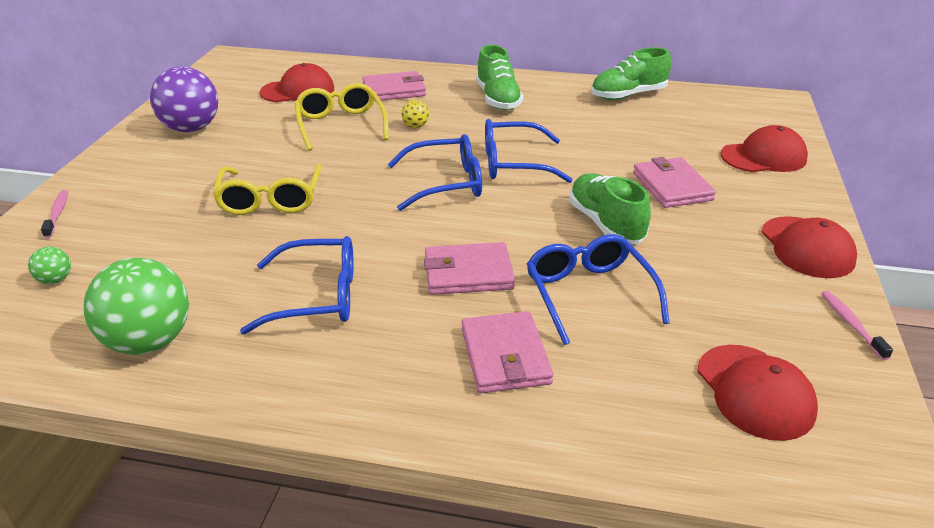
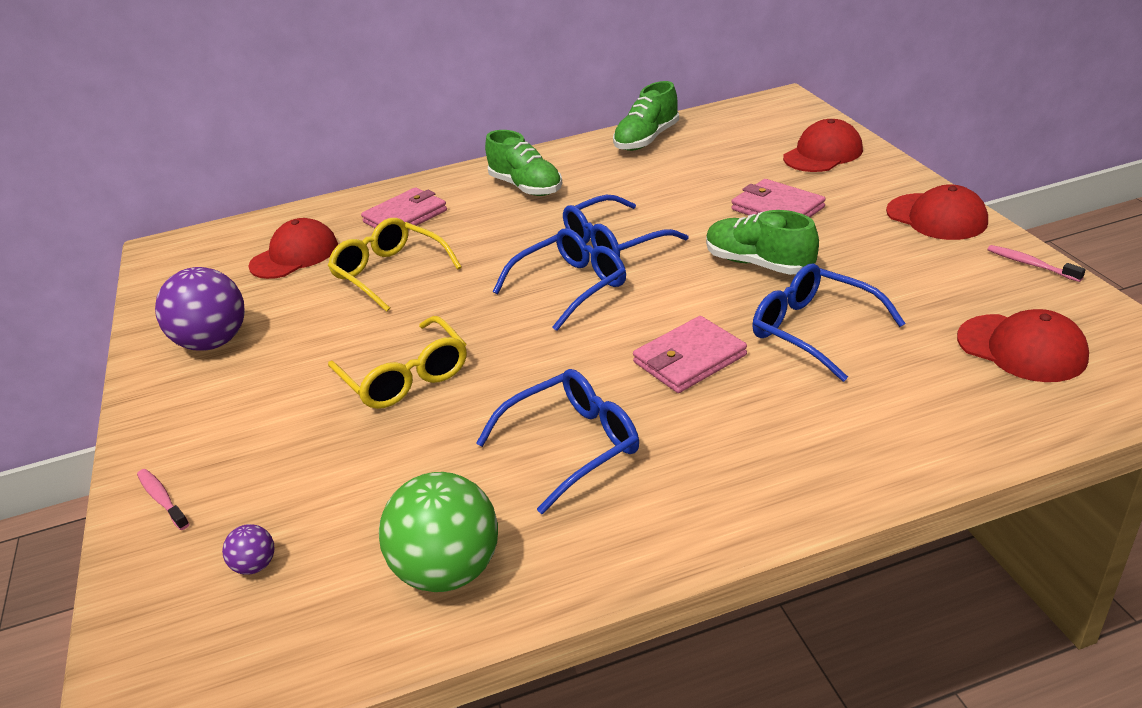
camera: 25 degrees left, 0 degrees up
(55, 280) = (256, 565): green ball -> purple ball
(415, 126) = (473, 244): yellow ball -> none
(505, 356) = (805, 414): pink wallet -> none

